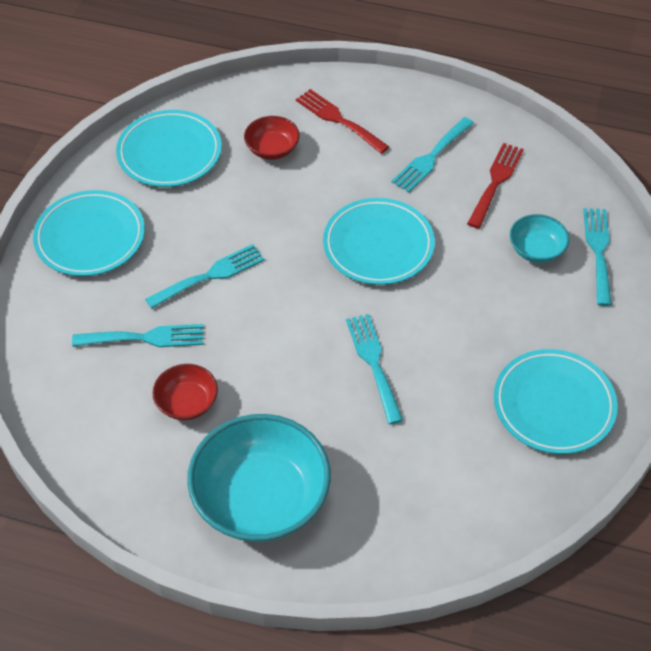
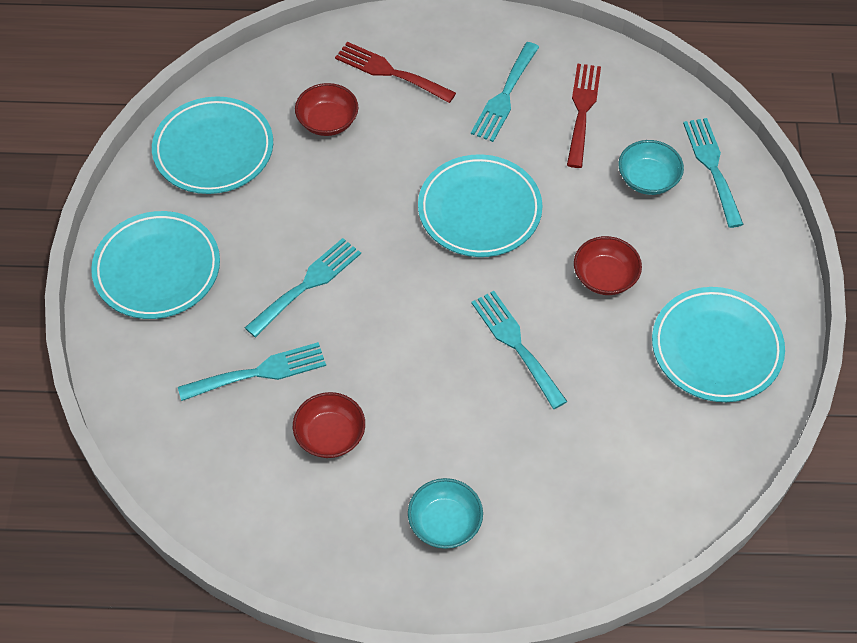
camera: 15 degrees left, 5 degrees up
(261, 498) = (445, 523): turquoise bowl -> turquoise bowl, size x0.49
(471, 323) = (605, 277): none -> red bowl

